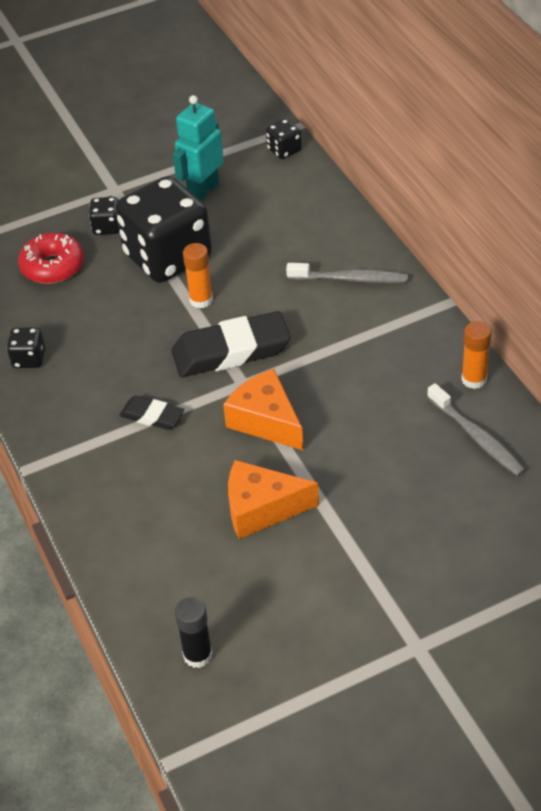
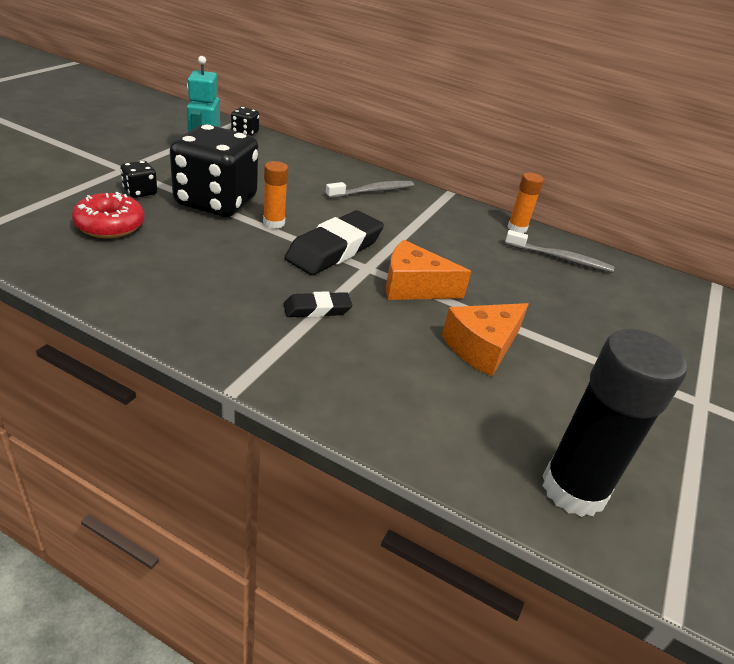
camera: 45 degrees left, 10 degrees down
(29, 359) = (148, 297): black dice -> none
(197, 655) = (573, 489): black glue stick -> black glue stick, size x1.93

